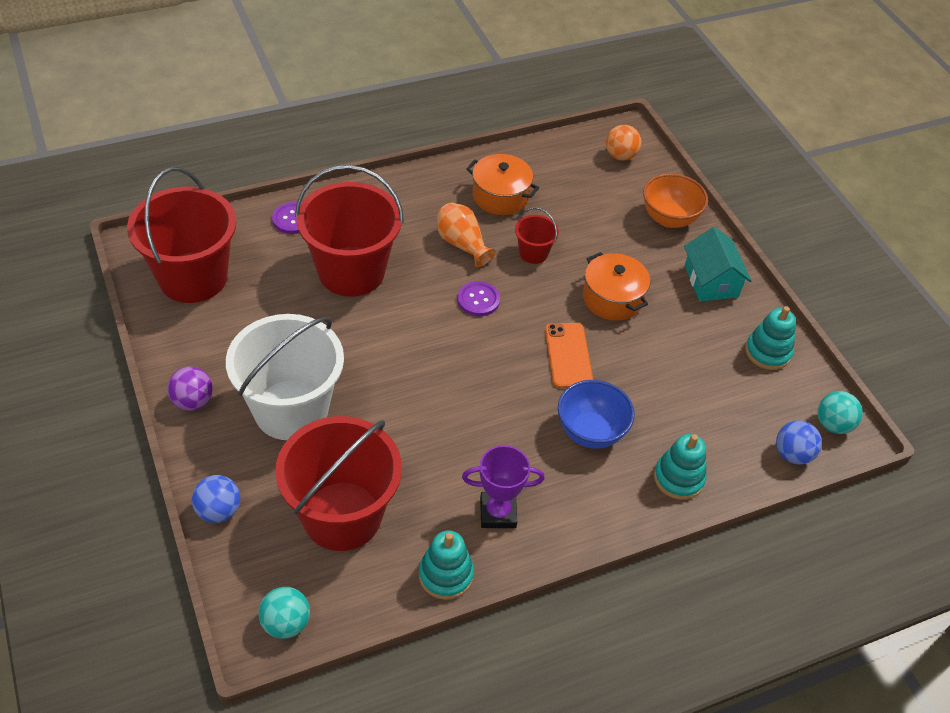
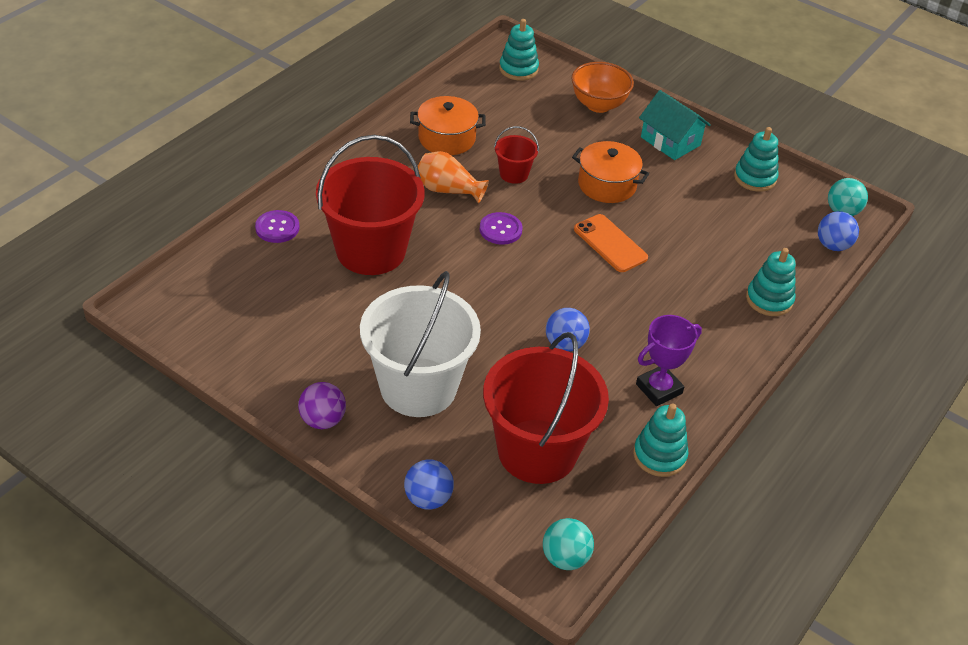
camera: 30 degrees left, 5 degrees down
(193, 277) = (226, 315): red bucket -> none
(447, 430) = (565, 344): none -> blue ball
(590, 432) = (676, 294): blue bowl -> none
(620, 156) = (518, 69): orange ball -> turquoise stacking toy

